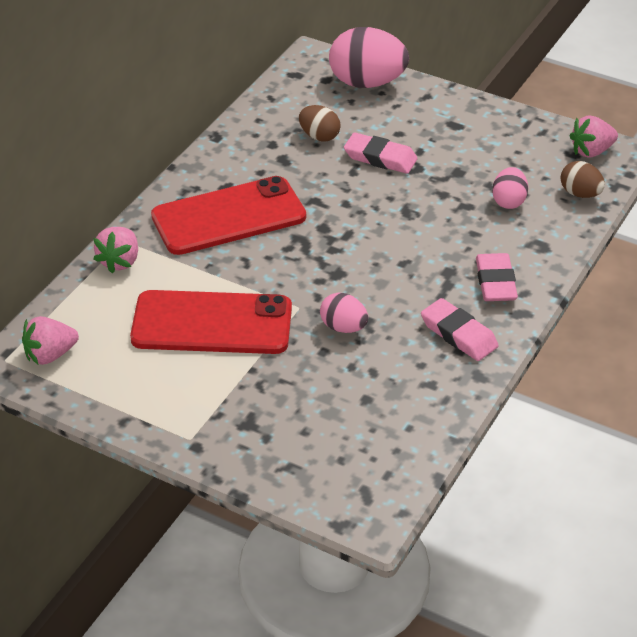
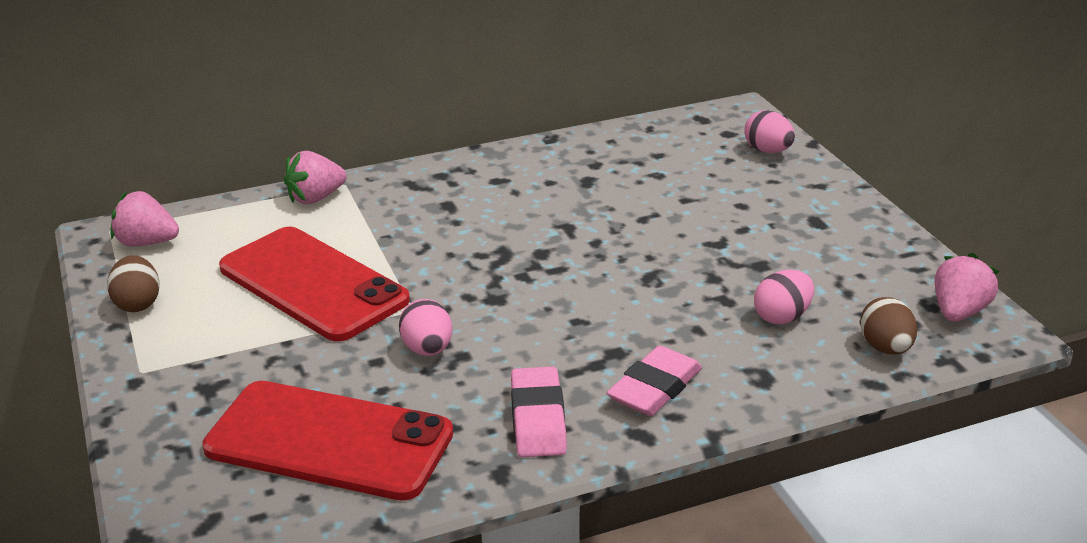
camera: 40 degrees right, 10 degrees down
(228, 217) = (464, 205): red phone -> red phone (329, 441)
(319, 136) = (651, 176): brown egg -> brown egg (138, 303)
(367, 83) = (767, 151): pink egg -> pink egg, size x0.54
(380, 158) = (689, 218): pink eraser -> none
(591, 151) = (958, 312): pink strawberry -> pink strawberry turned 105 degrees clockwise

